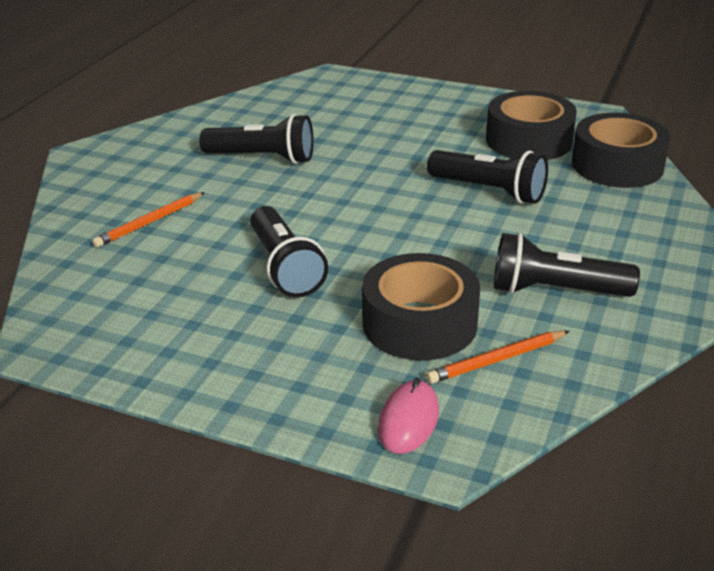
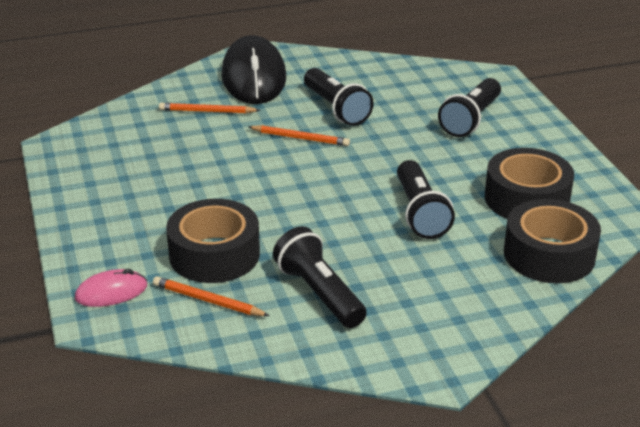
camera: 50 degrees right, 0 degrees up
(132, 173) = (254, 77): none -> black mouse
(284, 195) = (300, 138): none -> orange pencil
(285, 267) = (217, 179): black flashlight -> black flashlight (471, 120)

